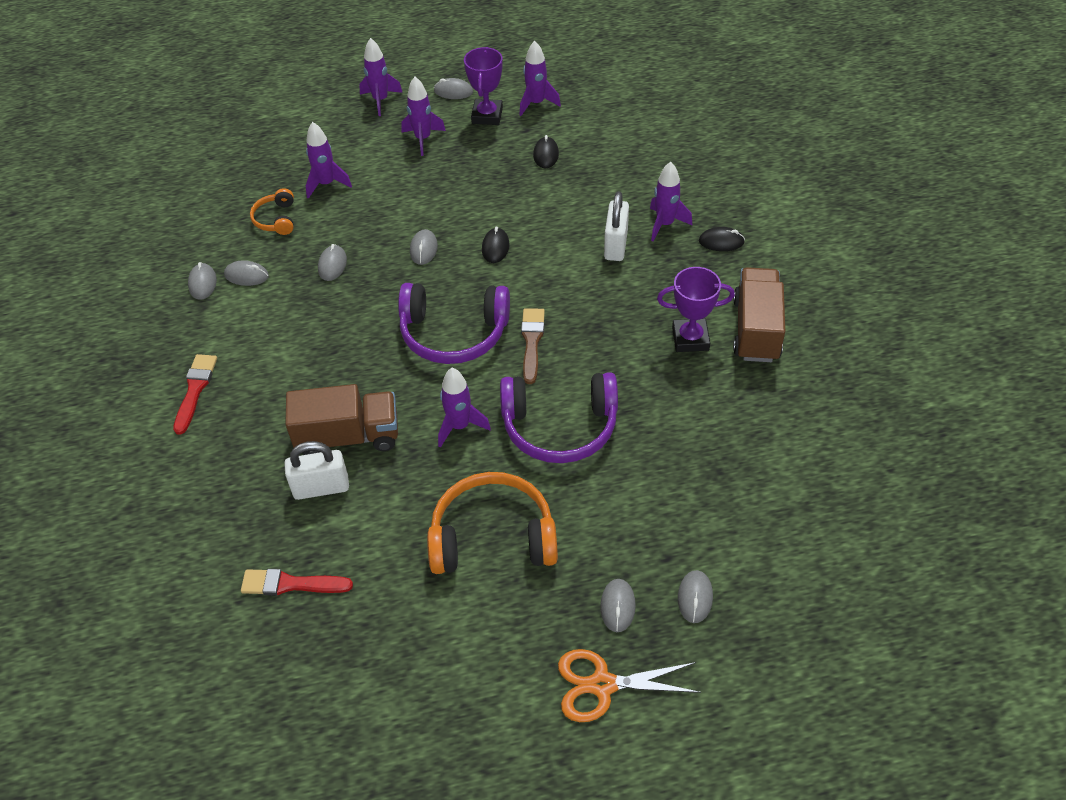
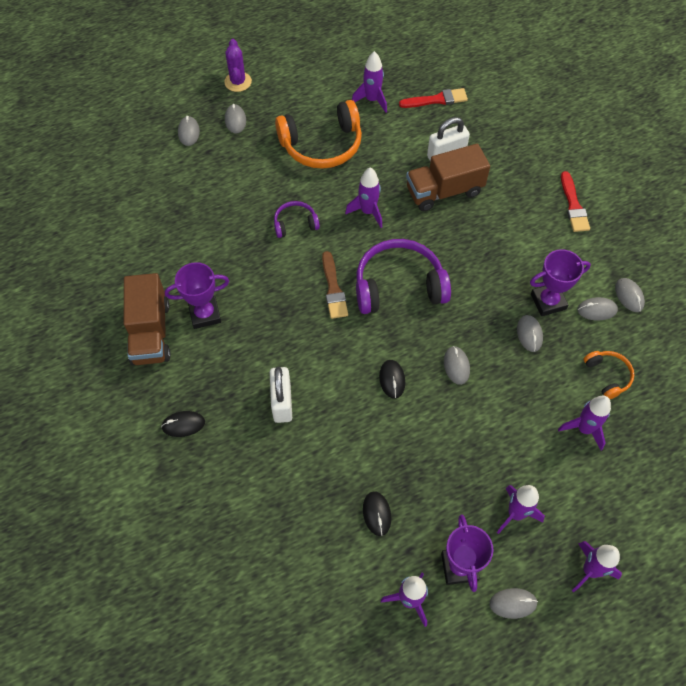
camera: 165 degrees right, 10 degrees up
(293, 291) = (548, 301): none -> purple trophy
(560, 427) = (295, 223): purple headphones -> purple headphones, size x0.51
(602, 685) = (238, 82): orange scissors -> purple cactus
(665, 224) = (239, 437): purple rocket -> purple rocket (372, 100)

